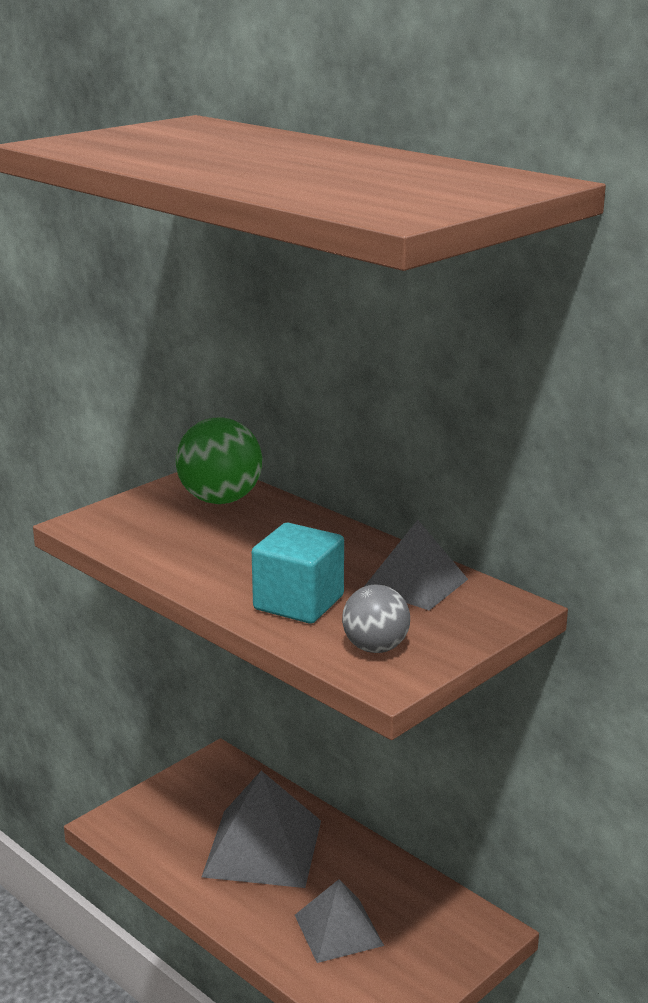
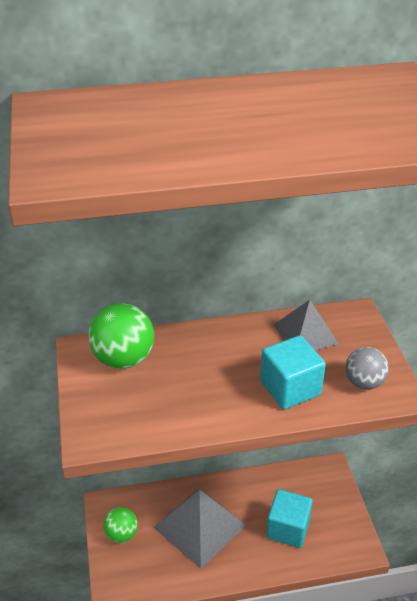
camera: 55 degrees left, 15 degrees up
(190, 792) = (121, 534): none -> green ball
(338, 930) = (288, 529): grey pyramid -> turquoise cube

